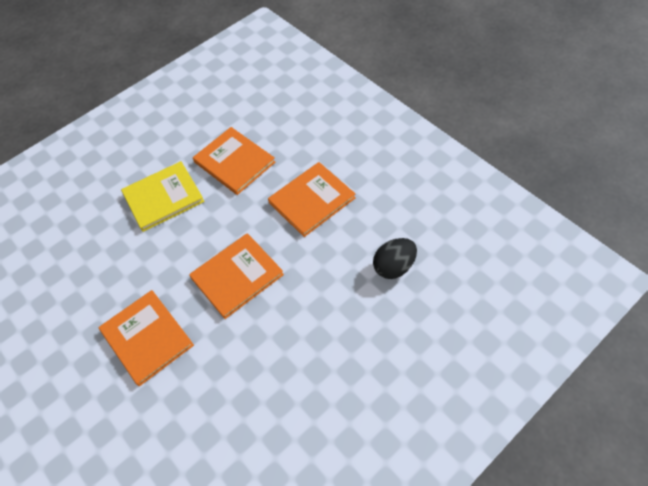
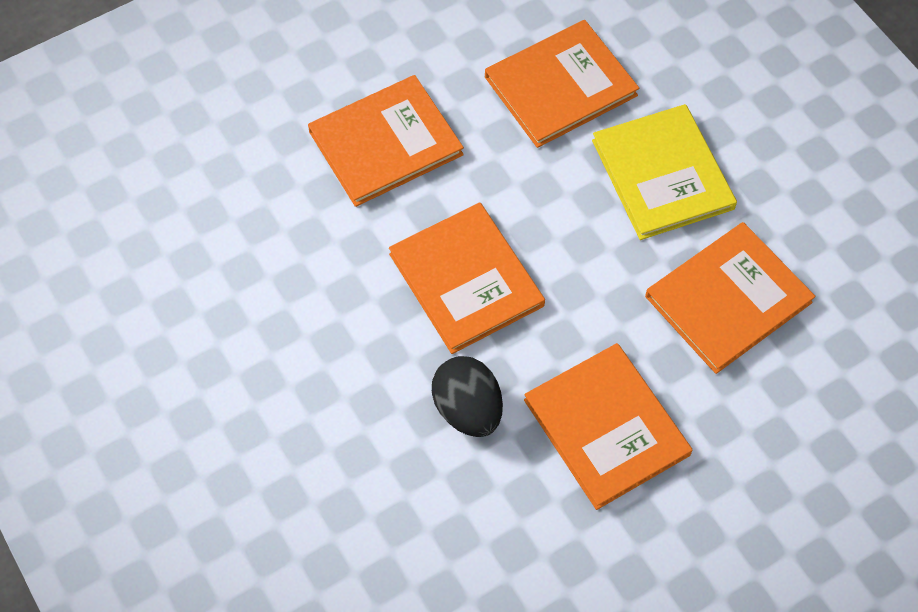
camera: 95 degrees right, 5 degrees up
(105, 252) = (560, 86): none -> orange book
(394, 266) = (423, 547): black egg -> black egg (468, 409)

